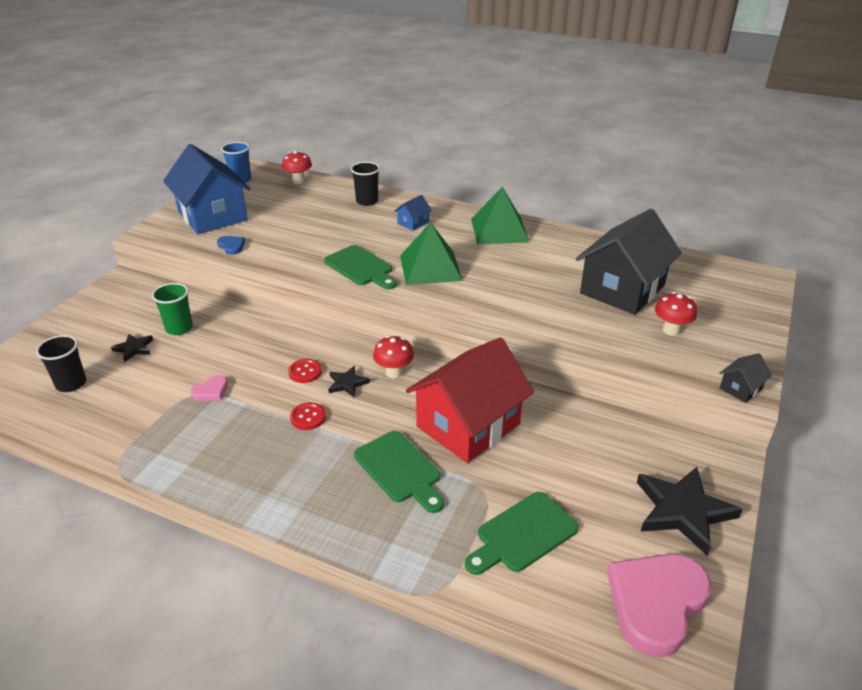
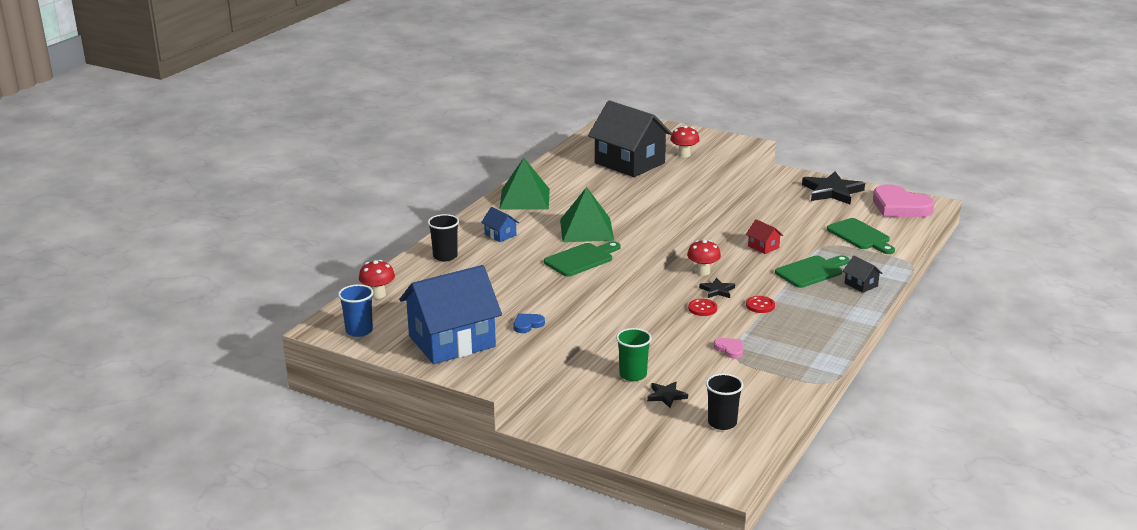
camera: 85 degrees left, 10 degrees down
(468, 425) = (763, 247): red house -> red house, size x0.41
(740, 388) = (747, 145): black house -> black house (861, 285)

